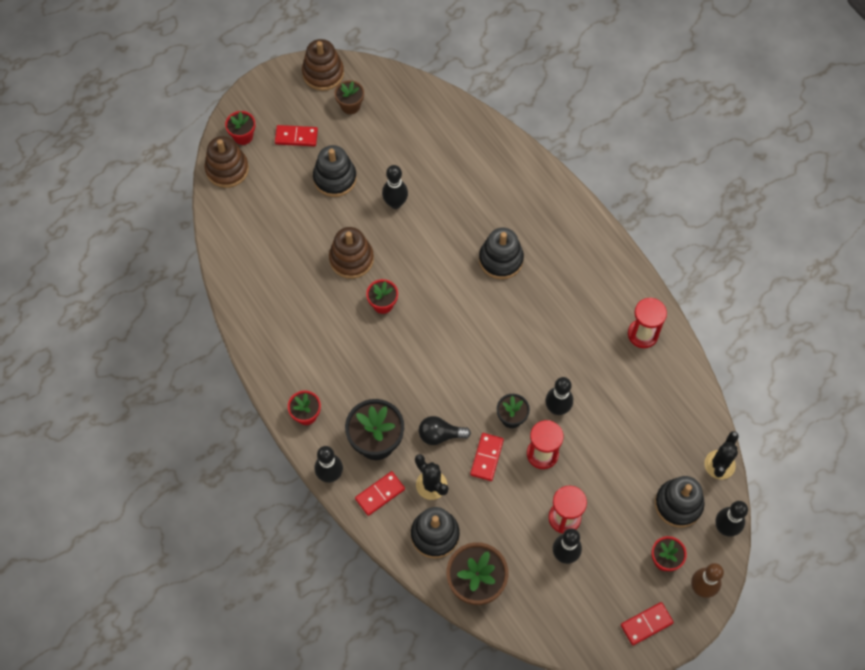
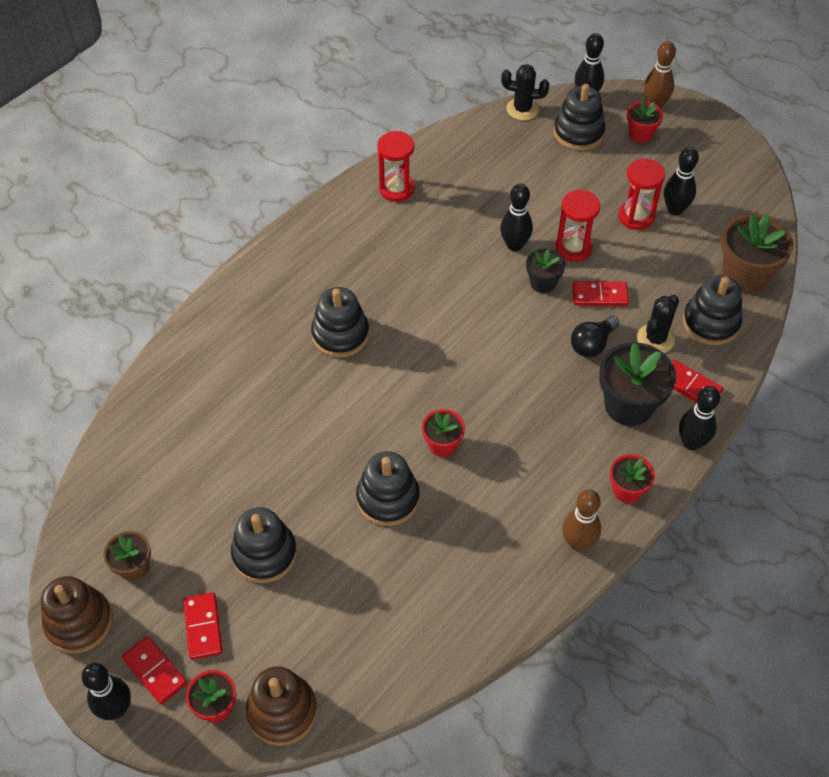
camera: 105 degrees left, 10 degrees down
(277, 368) = (578, 543): none -> brown bowling pin
(351, 259) = (388, 498): brown stacking toy -> black stacking toy
(395, 203) = (287, 468): black bowling pin -> black bowling pin (116, 709)
(440, 435) = (592, 344): black light bulb -> black light bulb turned 60 degrees clockwise
(646, 624) = (711, 137): red domino -> red domino (155, 671)

